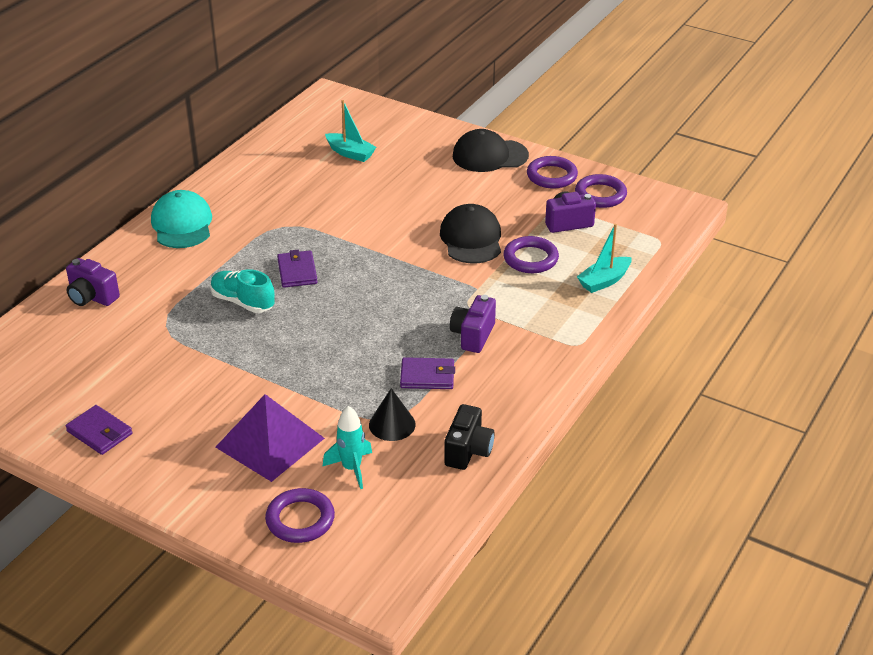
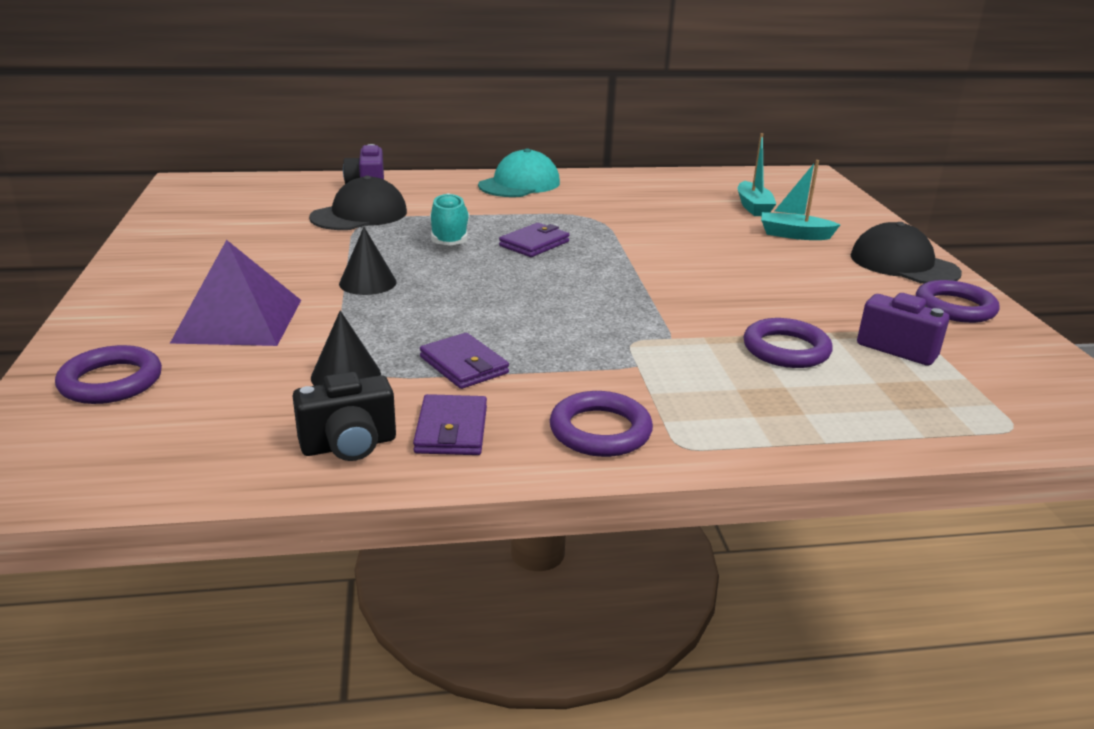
camera: 50 degrees right, 10 degrees down
(99, 432) = (177, 245): purple wallet -> purple wallet (451, 430)
(274, 367) = (367, 282): none -> black cone
(351, 468) = (235, 379): turquoise rocket -> none
(471, 239) = (749, 303): black cap -> black cap (359, 215)
(473, 335) = (581, 366): purple camera -> none
(600, 195) = (996, 349): purple ring -> purple ring (600, 431)
(604, 281) = (845, 416): turquoise boat -> turquoise boat (794, 235)

